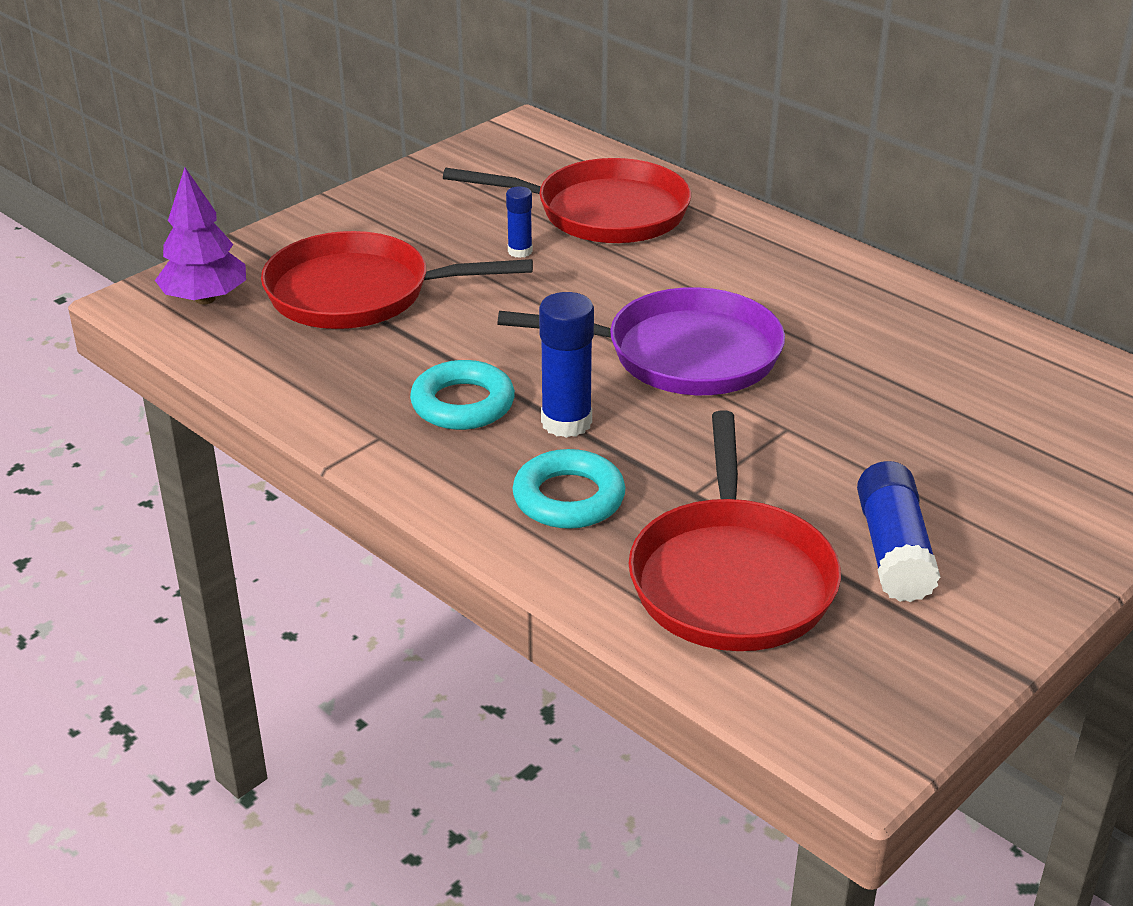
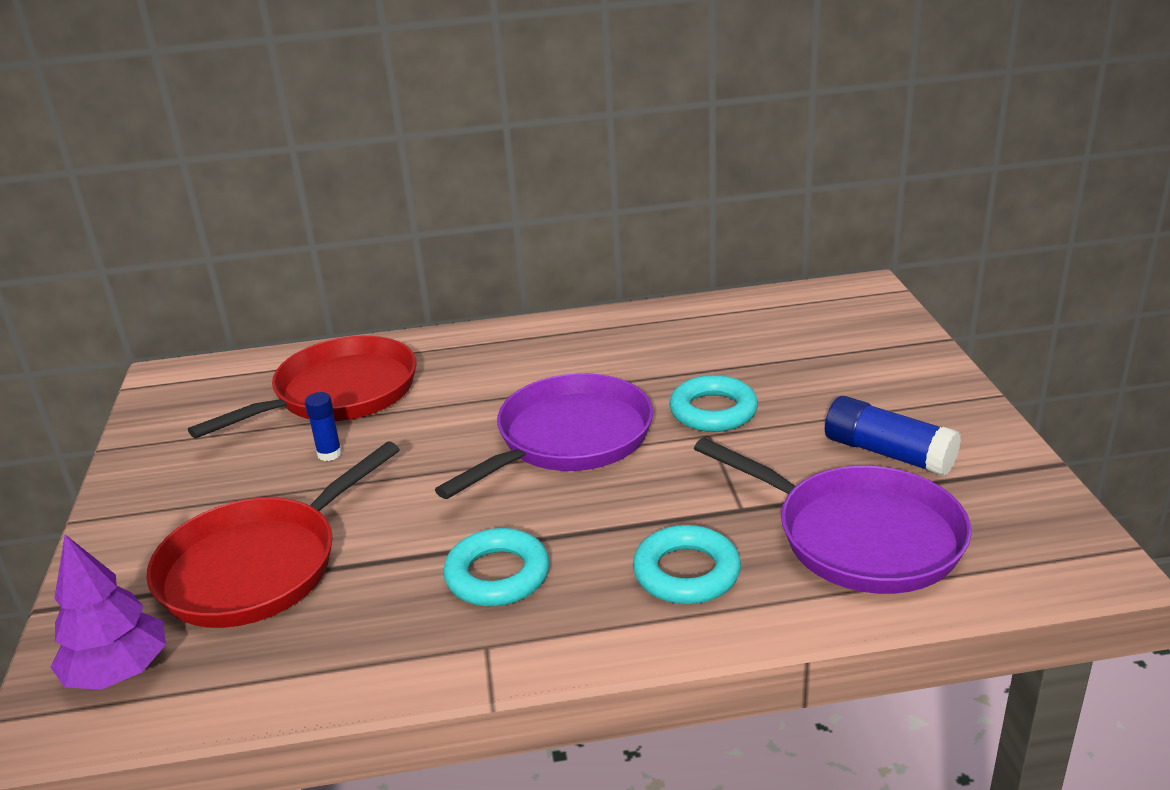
camera: 50 degrees left, 5 degrees down
(566, 422) = (587, 531): blue glue stick -> none
(731, 579) = (859, 536): red pan -> purple pan
(829, 415) = (713, 411): none -> turquoise ring

